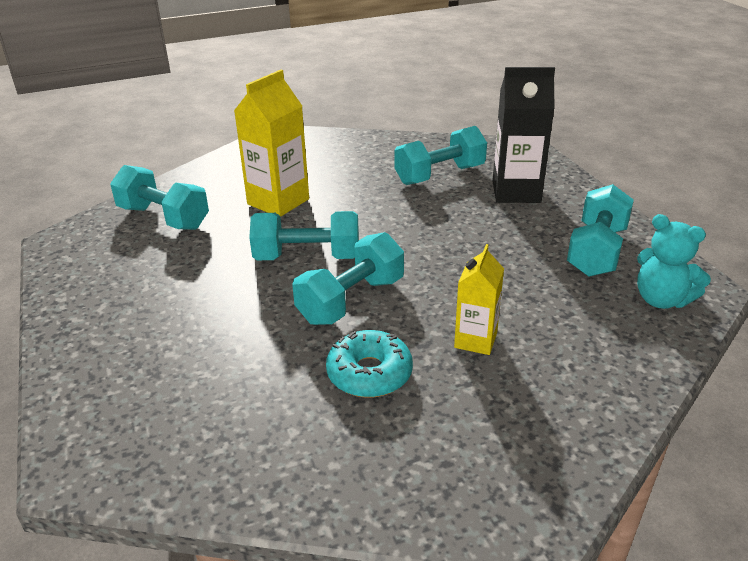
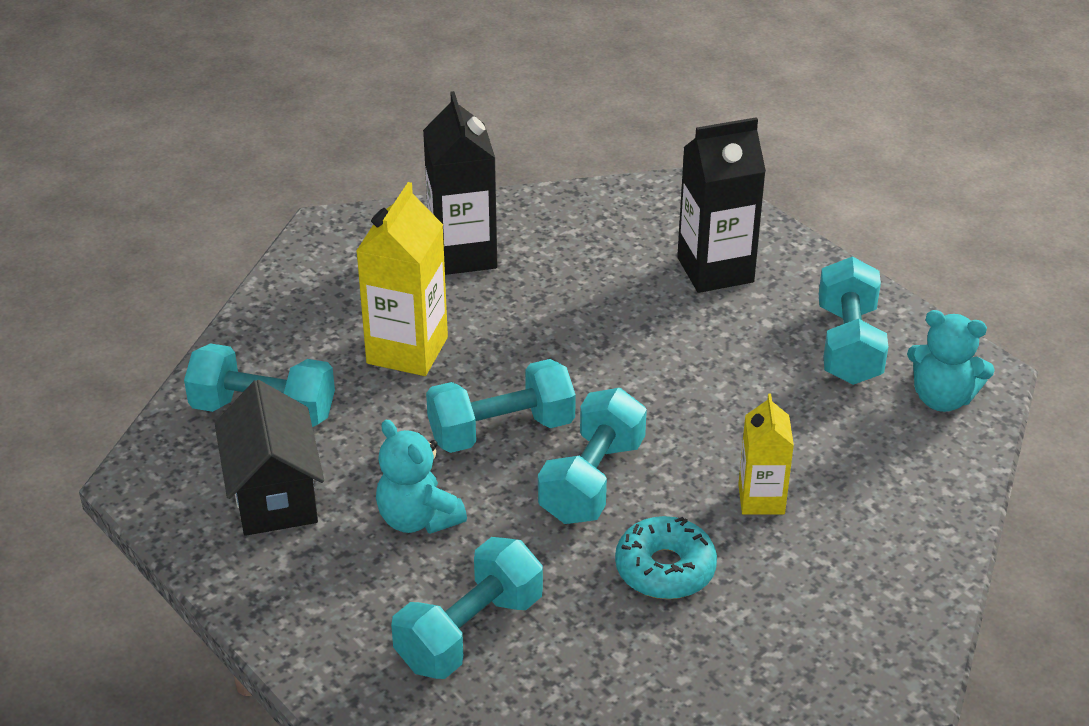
camera: 20 degrees left, 5 degrees up
(130, 266) = (274, 495): none -> black house
(211, 299) = (418, 519): none -> turquoise teddy bear
(350, 159) = (463, 254): none -> black carton
(439, 175) = (602, 260): turquoise dumbbell -> turquoise dumbbell (469, 632)

